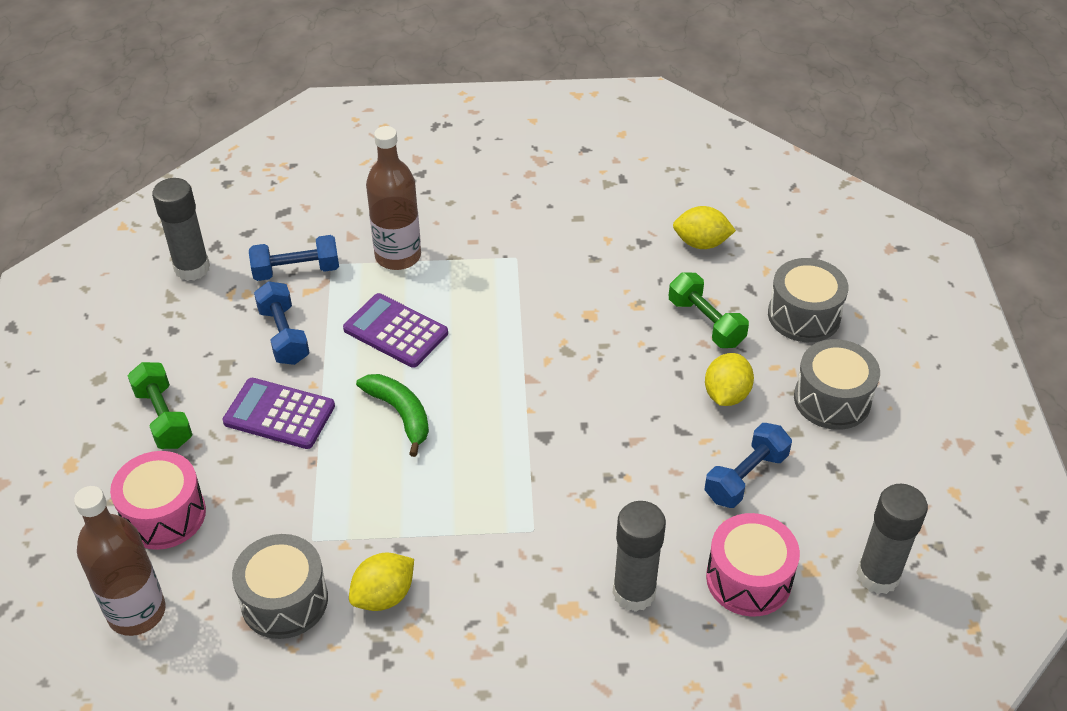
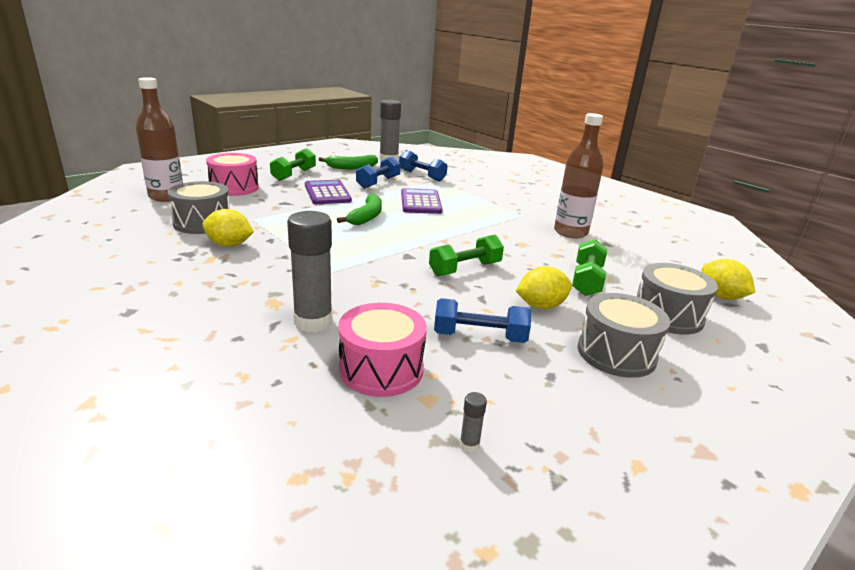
camera: 50 degrees right, 20 degrees down
(189, 331) = (351, 167): none -> green banana
(398, 256) = (470, 191): brown bottle -> brown bottle (570, 232)
(612, 404) = (465, 269): none -> green dumbbell
(701, 243) = (645, 260): yellow lemon -> yellow lemon (720, 296)
(878, 575) = (469, 445): grey glue stick -> grey glue stick, size x0.40

